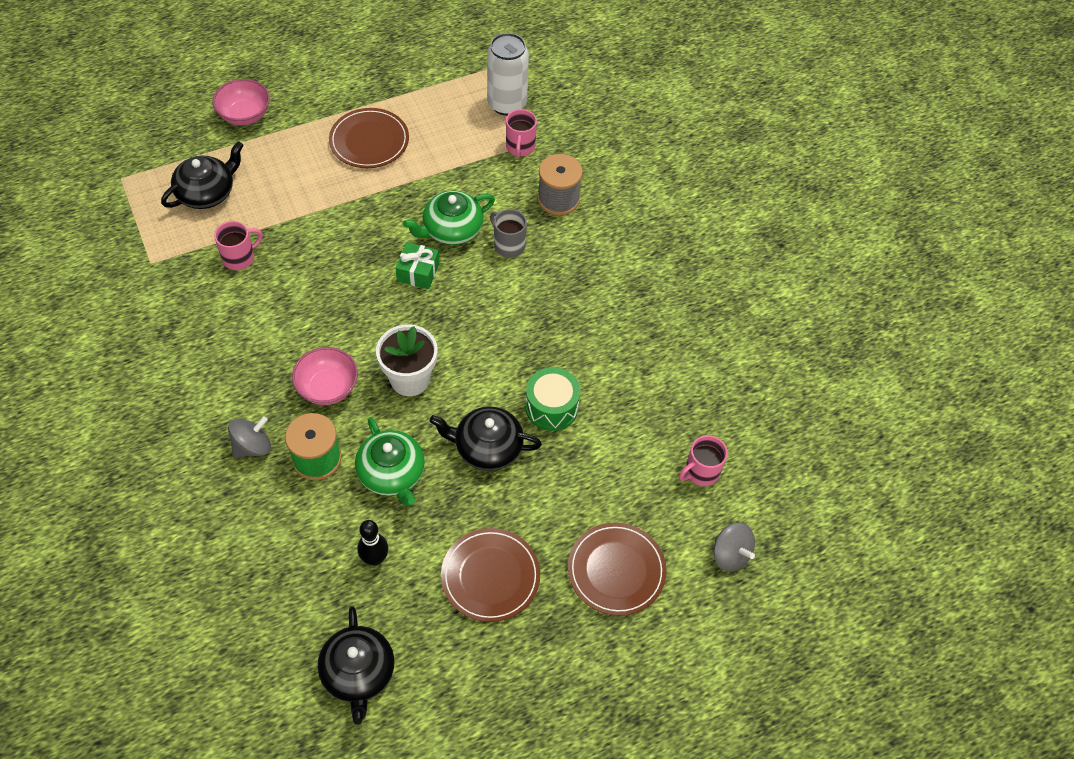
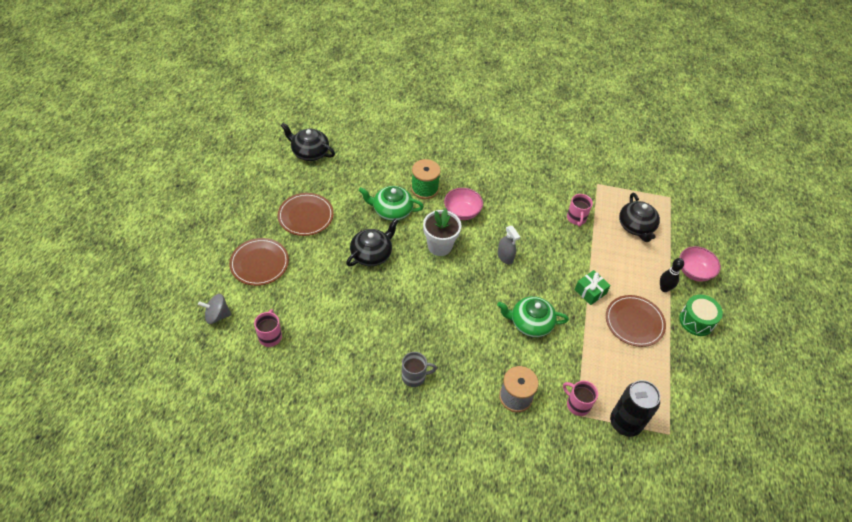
camera: 125 degrees right, 5 degrees down
(252, 446) = (451, 171): grey spinning top -> none
(370, 300) = (505, 257): none -> grey spray bottle
(375, 559) = (354, 182): black bowling pin -> black bowling pin (664, 288)
(418, 272) = (509, 288): green gift -> green gift (590, 292)
(451, 229) = (530, 323): green teapot -> green teapot turned 90 degrees counterclockwise
(507, 104) = (625, 423): white can -> black can
(508, 245) = (497, 345): grey mug -> grey mug (414, 376)
(551, 407) = (370, 295): green drum -> green drum (696, 321)

